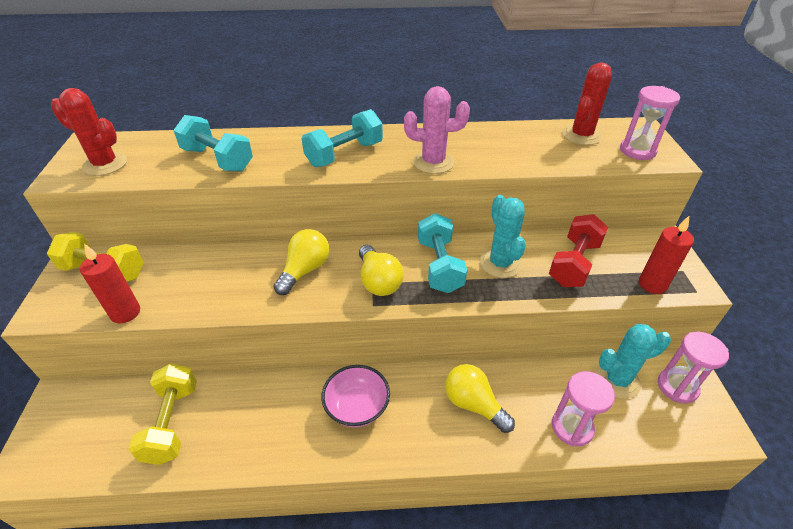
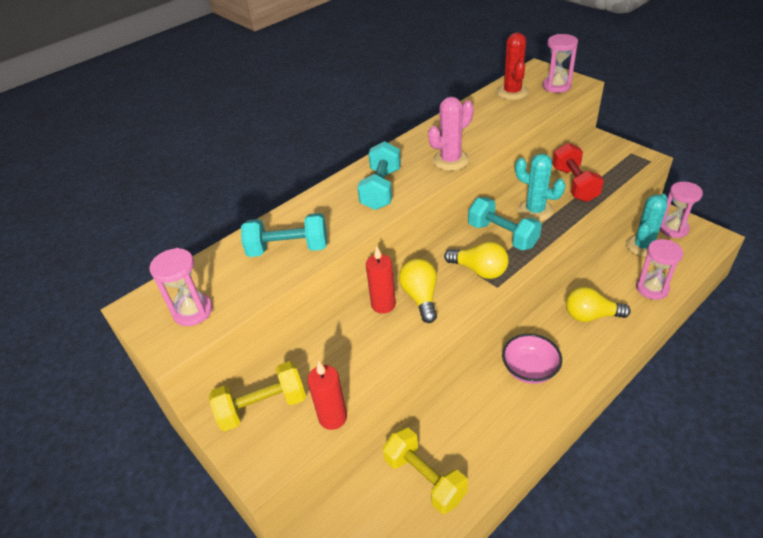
camera: 35 degrees left, 0 degrees up
(105, 164) = (193, 311): red cactus -> pink hourglass
(652, 284) = (627, 171): red candle -> red candle (383, 304)

